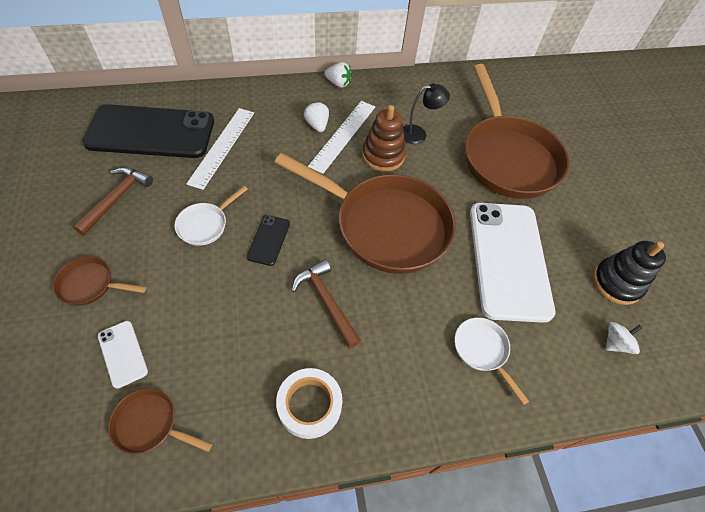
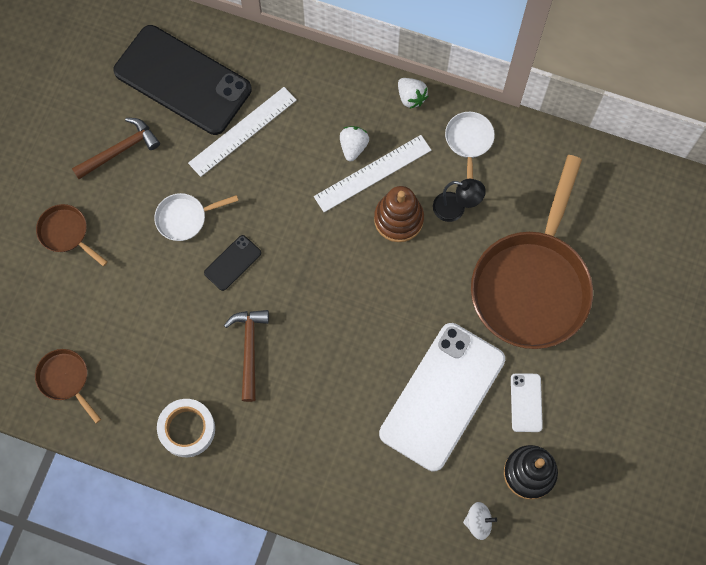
camera: 35 degrees right, 15 degrees up
(123, 353) = (68, 311): white phone -> white phone (526, 402)
(385, 226) = (348, 301): brown pan -> none
(482, 350) = (354, 463): white pan -> white pan (469, 141)

